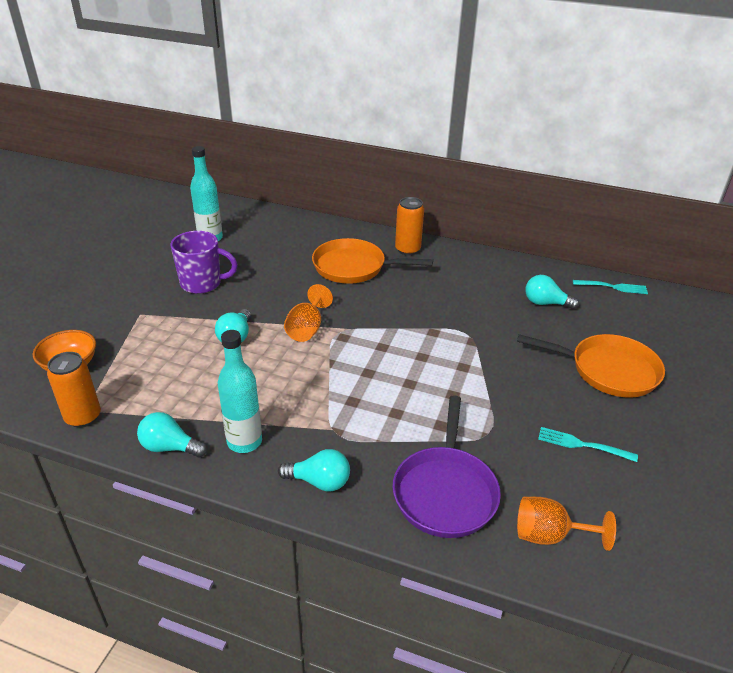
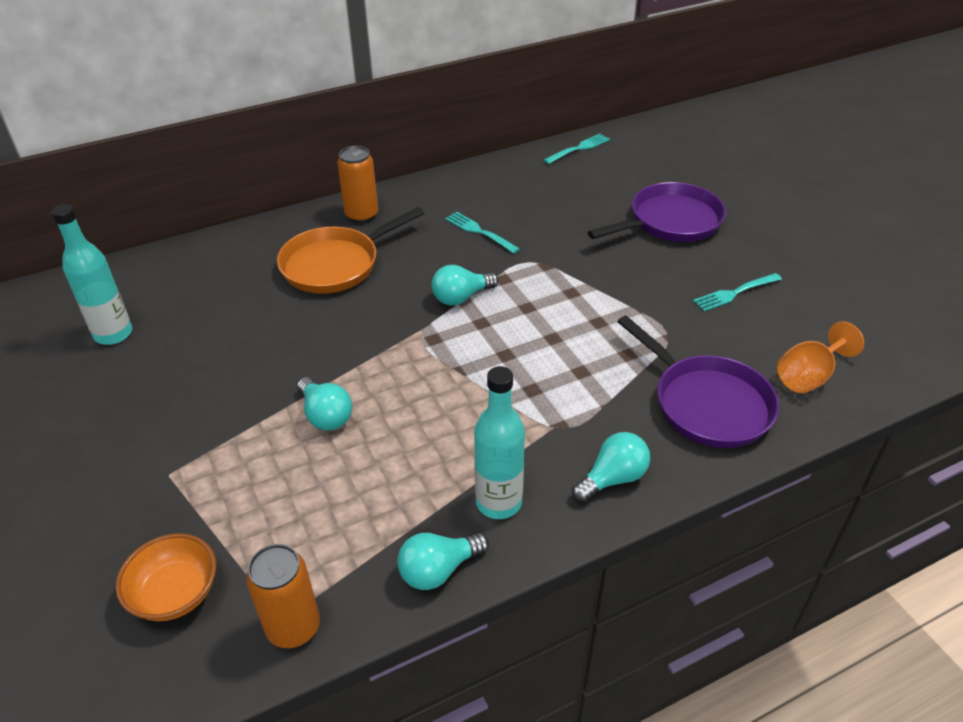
camera: 45 degrees left, 5 degrees up
(202, 283) = (191, 389): purple mug -> none
(307, 329) = (386, 355): orange goblet -> none
(461, 298) = (479, 232): none -> turquoise fork
(545, 303) = (551, 194): turquoise light bulb -> turquoise light bulb (461, 297)
(608, 370) = (670, 221): orange pan -> purple pan

